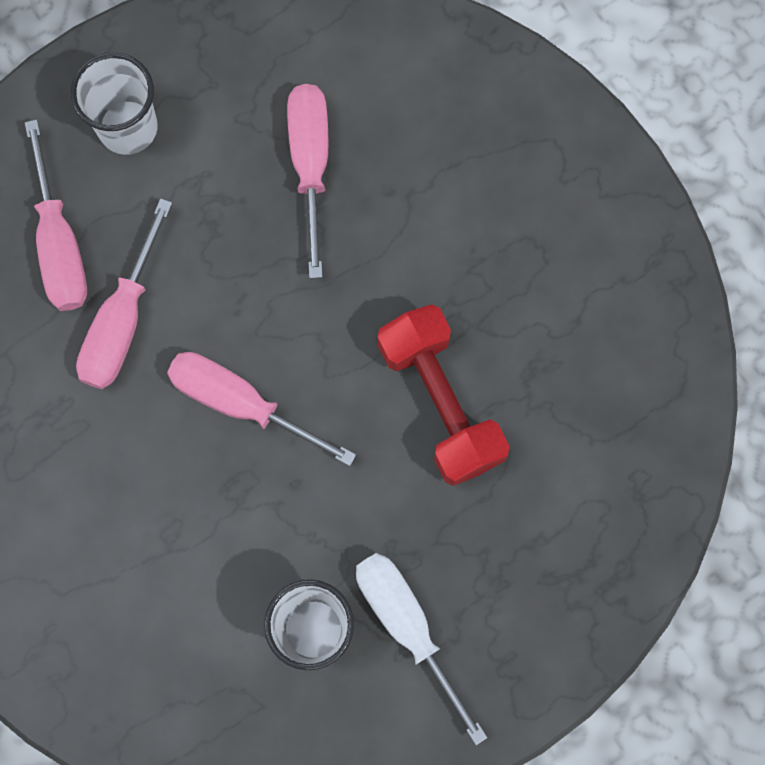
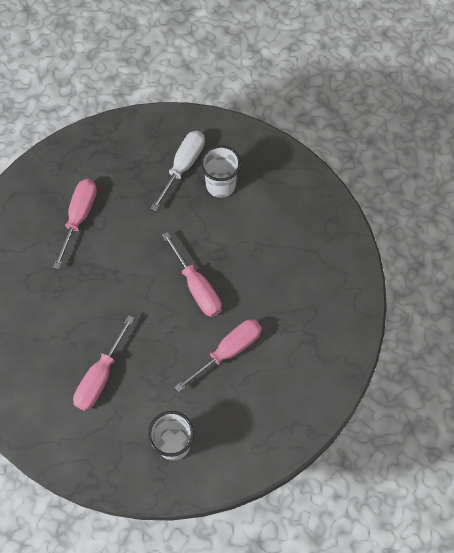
camera: 150 degrees left, 10 degrees down
(59, 243) = (237, 404): pink screwdriver -> pink screwdriver (79, 218)
(408, 627) = (183, 167): white screwdriver -> white screwdriver turned 150 degrees counterclockwise
(441, 402) = (113, 242): red dumbbell -> none

